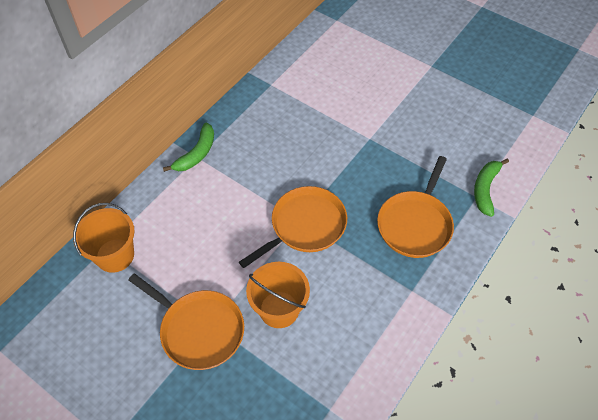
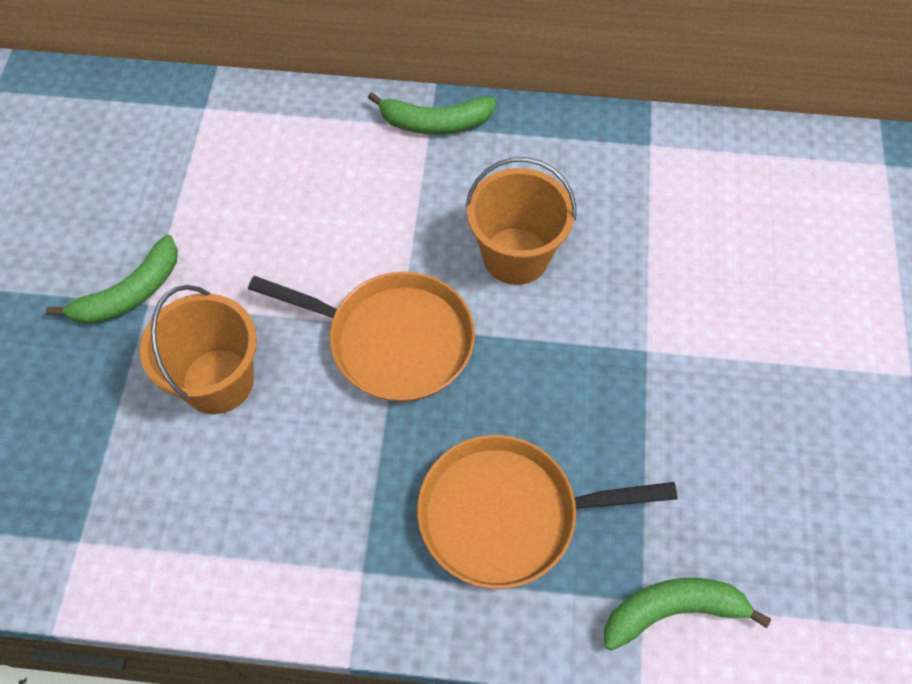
camera: 60 degrees right, 5 degrees up
(115, 255) = (197, 126): orange bucket -> orange bucket (516, 256)
(199, 330) = (130, 293): orange pan -> green banana

